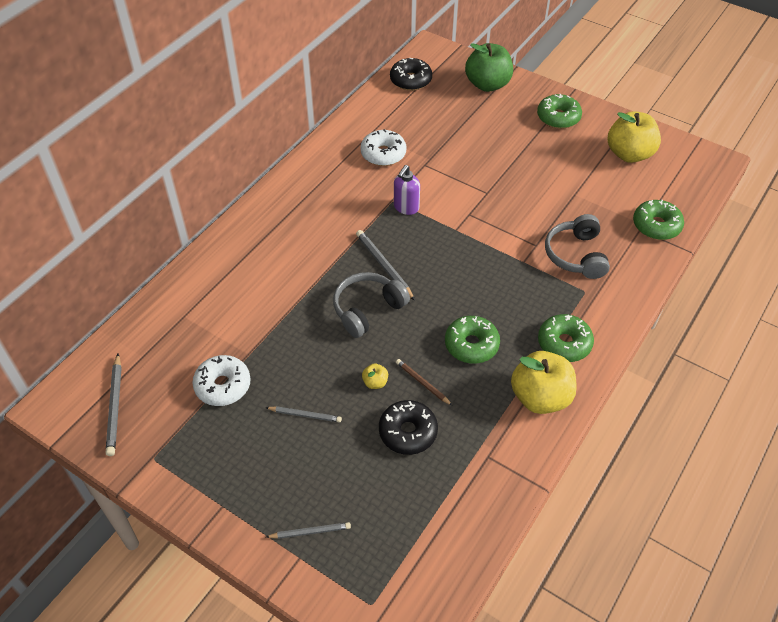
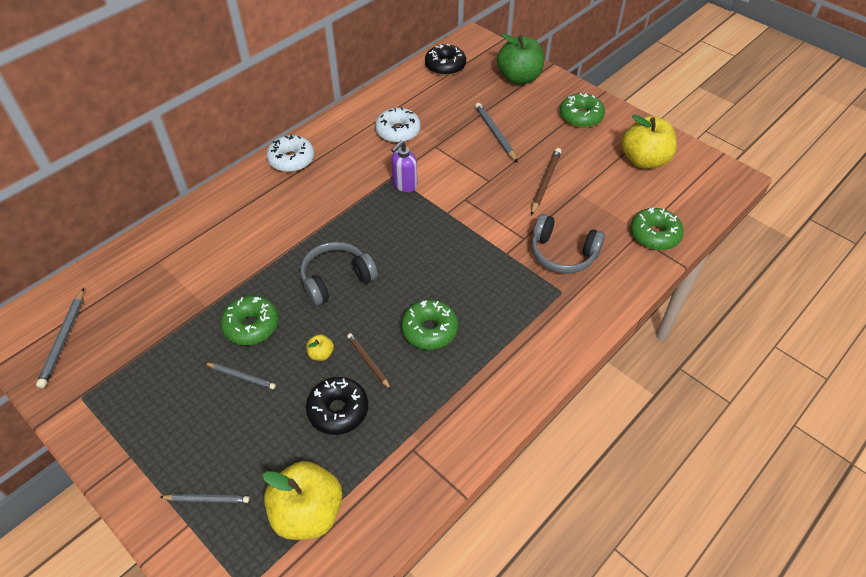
camera: 10 degrees right, 0 degrees up
(223, 386) = (172, 334): white donut -> white donut (291, 160)
(384, 266) = (365, 239): grey pencil -> grey pencil (495, 133)
(540, 397) = (485, 395): yellow apple -> yellow apple (308, 513)
(541, 187) = (545, 182): none -> brown pencil
(564, 343) = (525, 342): green donut -> green donut (251, 326)
(576, 255) = (562, 253): grey headphones -> grey headphones turned 75 degrees counterclockwise

